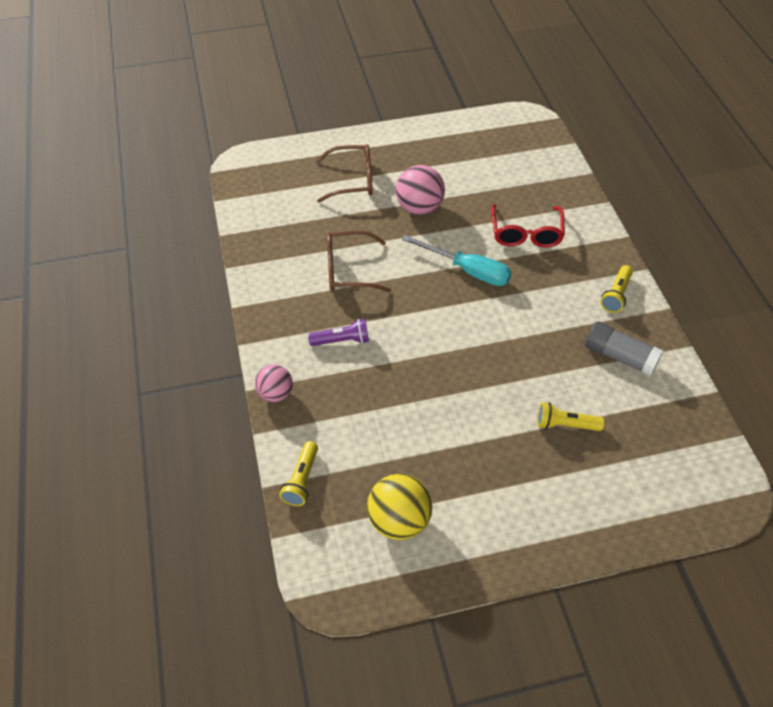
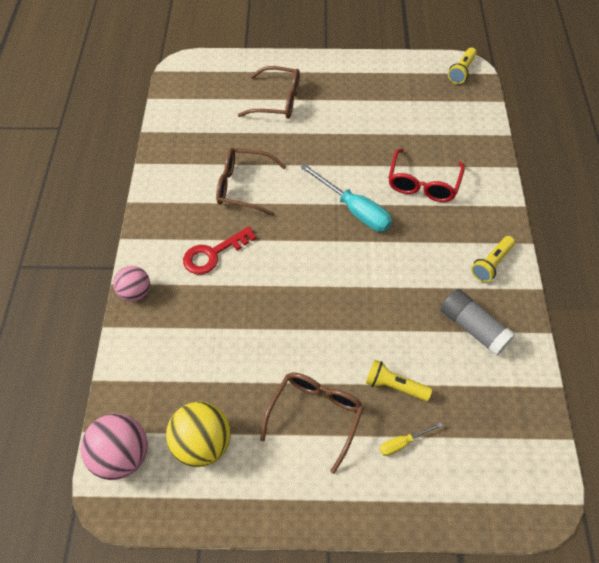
camera: 15 degrees right, 5 degrees up
(302, 480) = (129, 382): yellow flashlight -> yellow flashlight (461, 71)
(342, 340) = (213, 254): purple flashlight -> red key
(419, 208) = (330, 139): pink ball -> pink ball (122, 456)
(500, 468) = (315, 415): none -> brown glasses
(591, 474) = (402, 443): none -> yellow screwdriver

